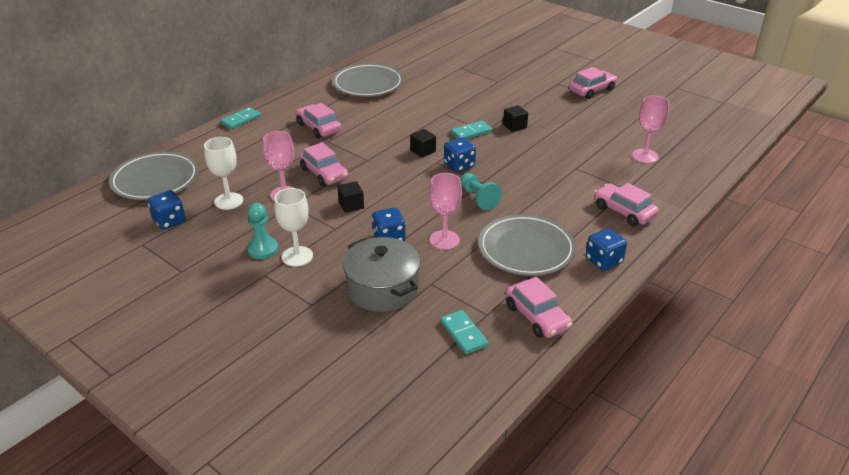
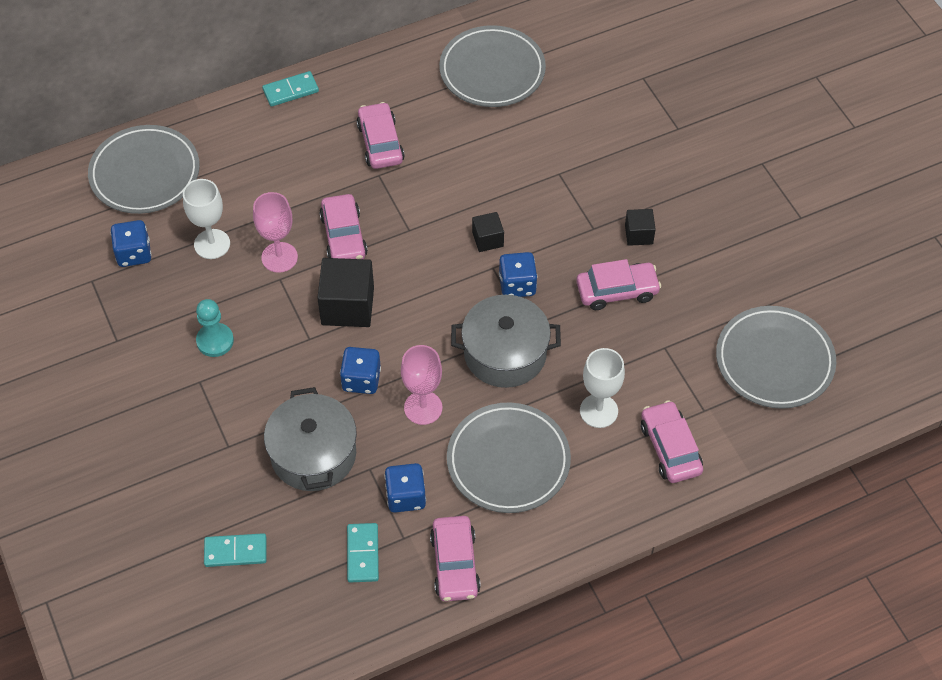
camera: 25 degrees right, 20 degrees up
(297, 256) = (246, 367): white goblet -> white goblet (598, 411)
(351, 205) = (347, 306): black cube -> black cube, size x1.84
(471, 132) = (572, 226): turquoise domino -> turquoise domino (235, 552)
(478, 198) = (505, 353): turquoise pawn -> grey pot
(591, 90) = (801, 197): pink car -> pink car (617, 291)
(603, 261) = (587, 516): blue dice -> blue dice (406, 496)
(645, 156) = (774, 360): pink goblet -> grey plate

